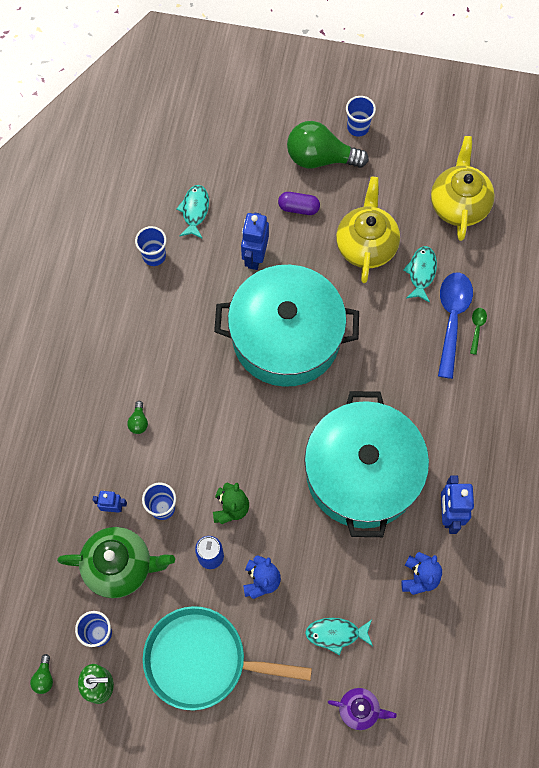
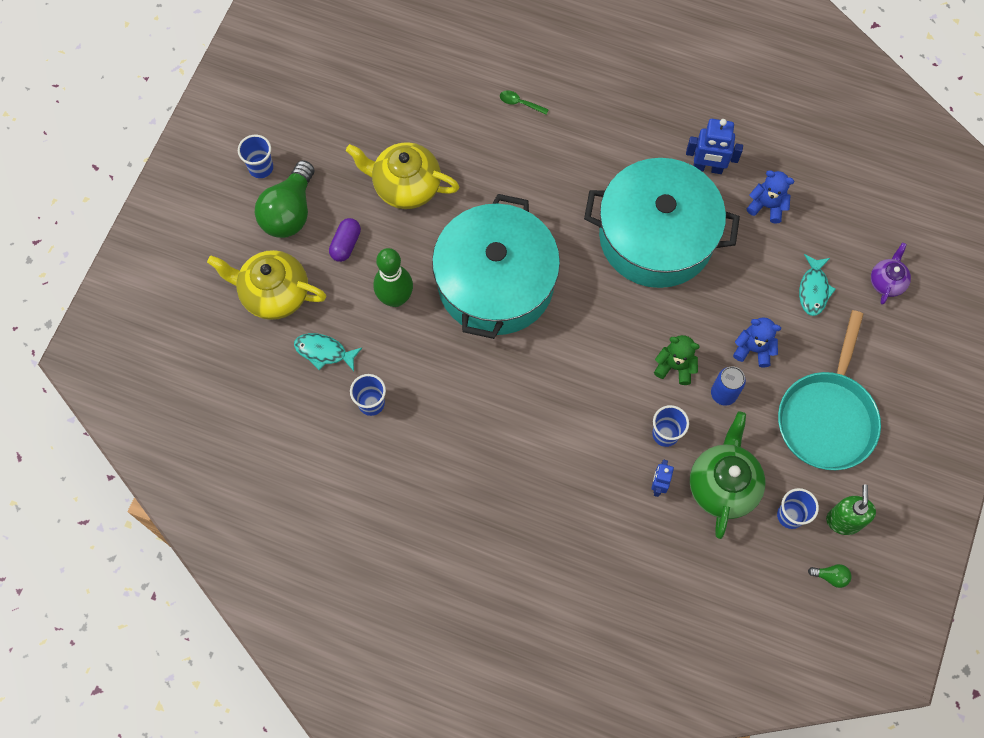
camera: 80 degrees left, 0 degrees up
(138, 422) = (566, 446): green light bulb -> none
(255, 257) = (395, 298): blue robot -> green bowling pin
(421, 272) = (448, 141): turquoise fish -> none
(452, 319) = (505, 123): blue spoon -> none
(458, 204) = (378, 90): yellow teapot -> yellow teapot (273, 294)

